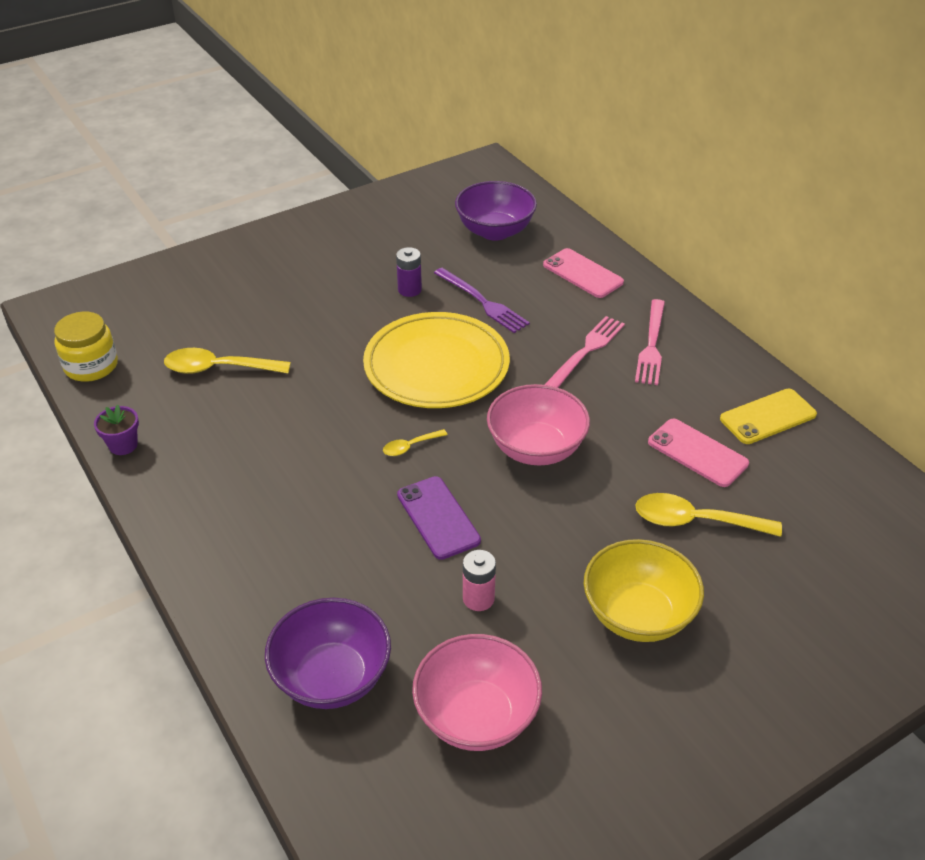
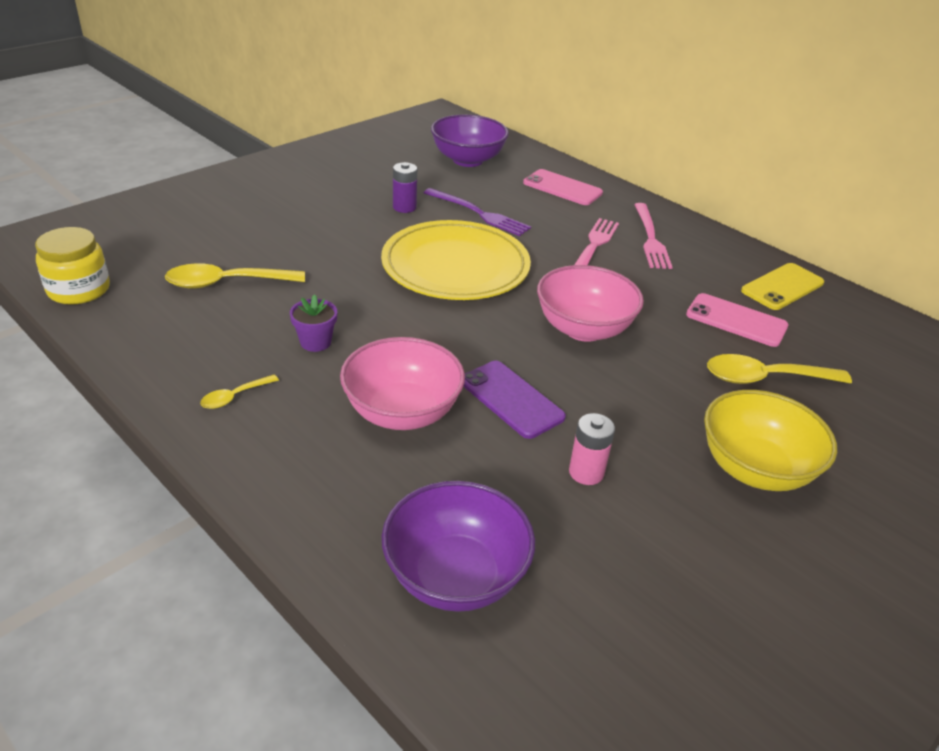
camera: 15 degrees left, 5 degrees down
(123, 445) = (134, 361): purple flower pot -> purple flower pot (315, 342)
(410, 446) = (456, 337): yellow spoon -> yellow spoon (234, 397)
(476, 716) = (636, 595): pink bowl -> pink bowl (402, 412)

